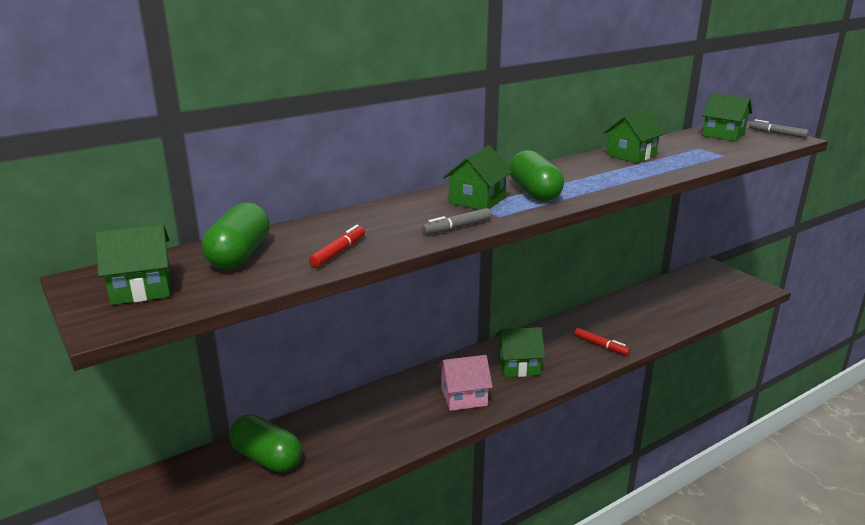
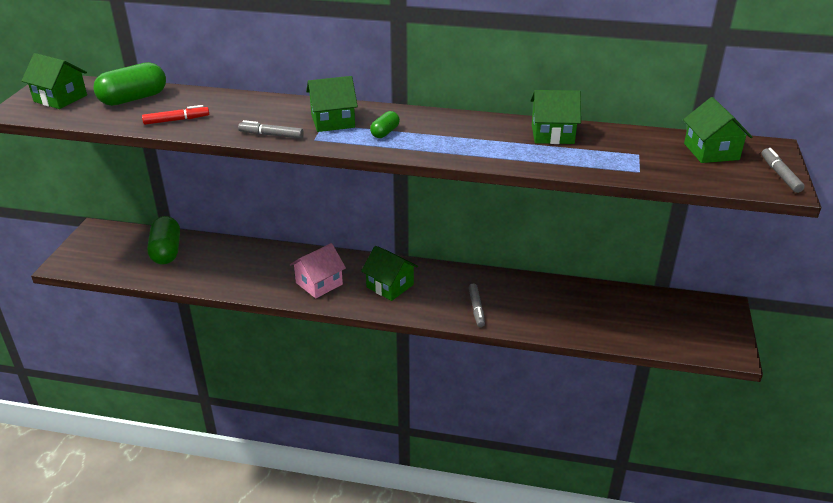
camera: 45 degrees right, 10 degrees up
(463, 396) = (319, 283): pink house -> pink house turned 75 degrees counterclockwise
(534, 192) = (385, 132): green capsule -> green capsule, size x0.52
(601, 345) = (476, 308): red marker -> grey marker

